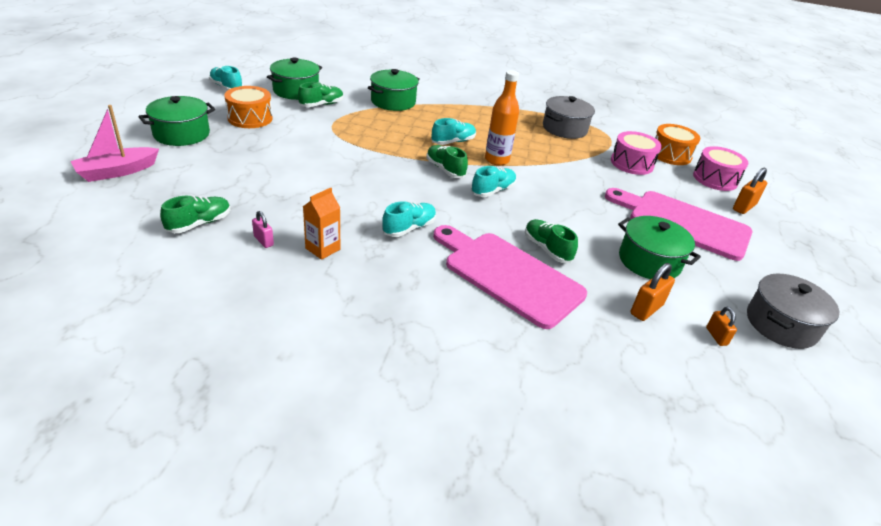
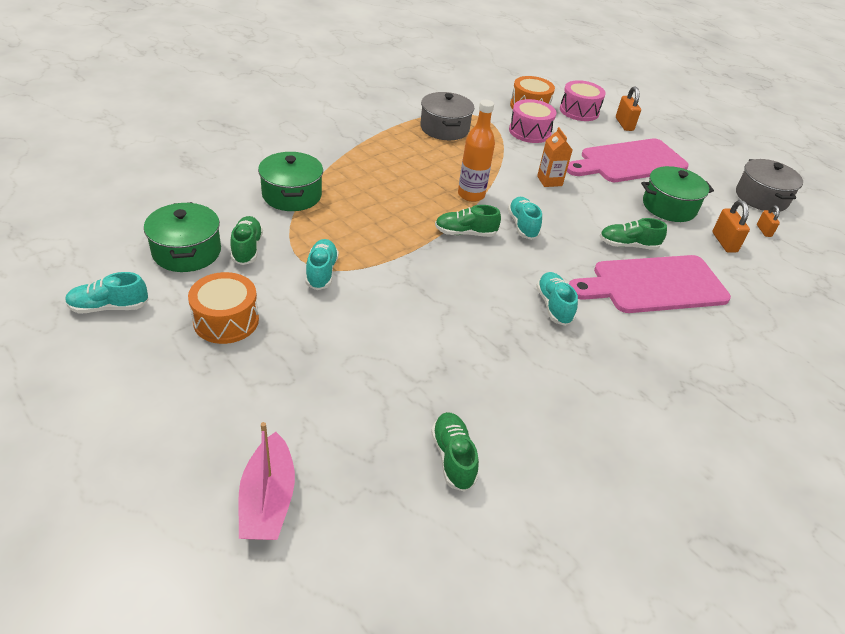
camera: 55 degrees left, 5 degrees up
(182, 134) = (213, 399): green pot -> none
(263, 241) = (518, 416): pink padlock -> none
(322, 249) = (556, 378): orange carton -> orange carton (549, 181)
(453, 142) = (416, 201): turquoise shoe -> turquoise shoe (321, 272)
(716, 336) = (763, 231): orange padlock -> orange padlock turned 60 degrees clockwise

